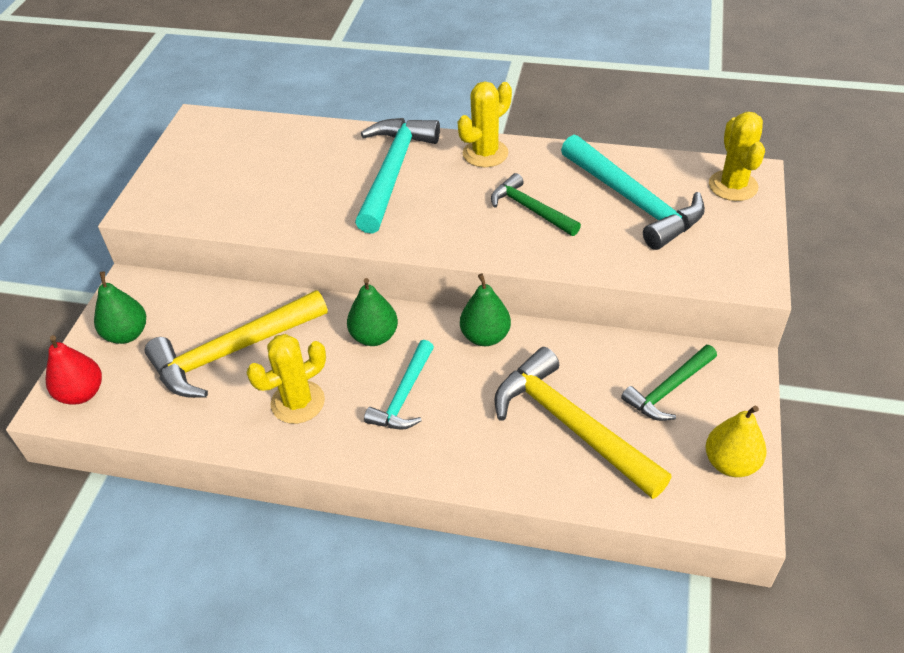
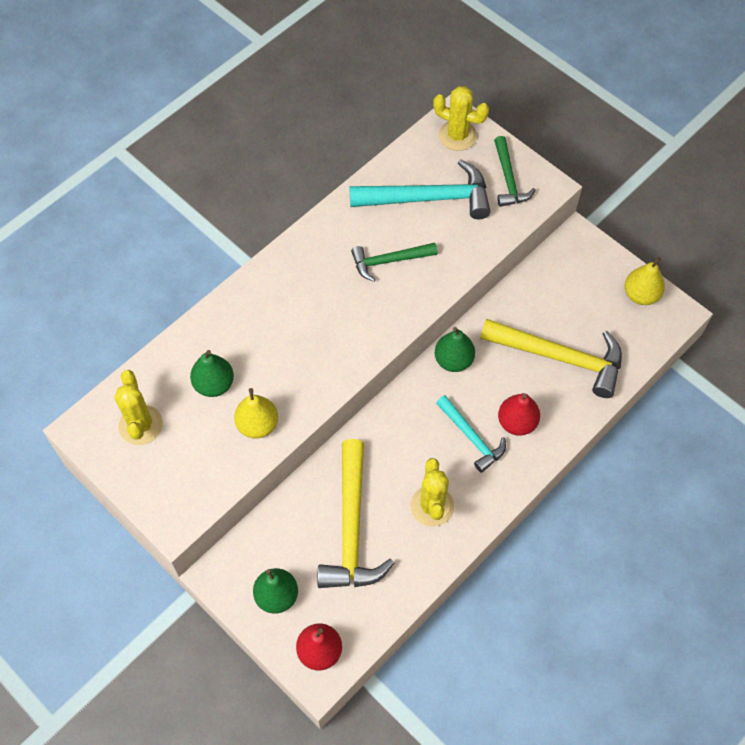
camera: 60 degrees left, 15 degrees up
(273, 211) = (257, 425): none -> yellow pear
(374, 336) = (404, 427): green pear -> green pear (214, 384)
(393, 172) = (276, 321): turquoise hammer -> none
(453, 426) = (517, 422): none -> red pear
(485, 153) = (305, 251): yellow cactus -> yellow cactus (140, 425)
(570, 425) = (560, 357): yellow hammer -> yellow hammer turned 150 degrees counterclockwise
(668, 390) = (569, 288): green hammer -> green hammer (508, 179)

